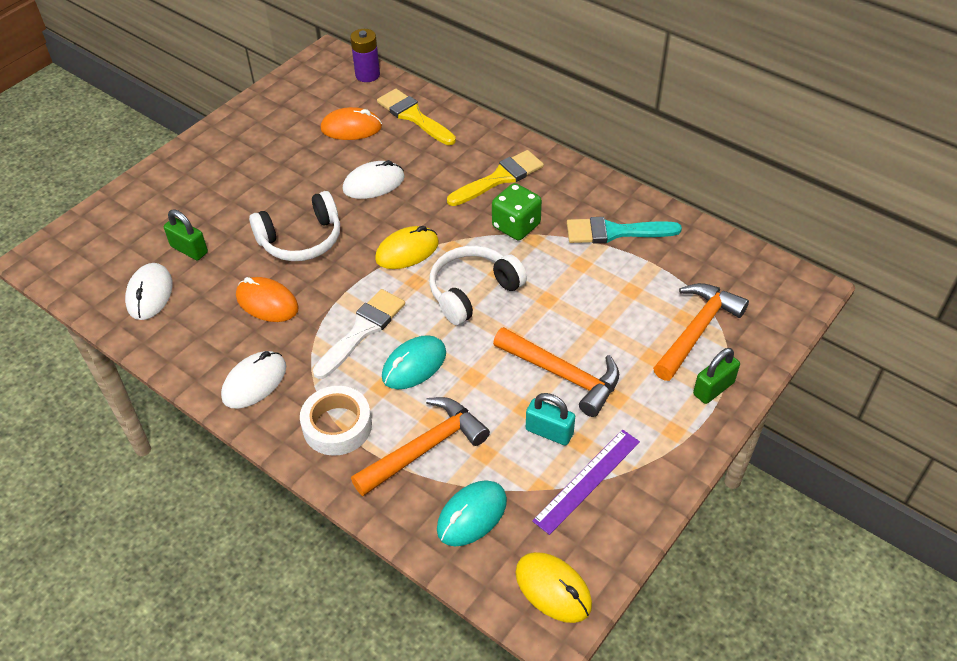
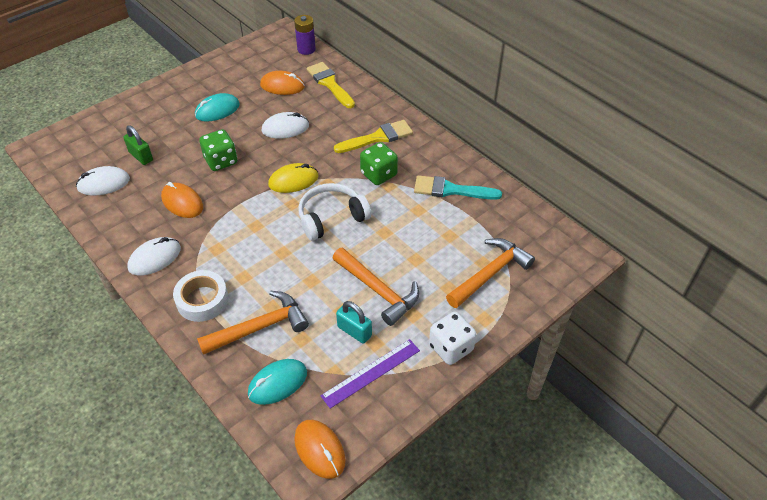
camera: 10 degrees right, 0 degrees up
(150, 294) = (103, 183): white mouse -> white mouse turned 60 degrees clockwise
(301, 239) = (221, 161): white headphones -> green dice
(362, 330) = (242, 233): white brush -> none
(414, 365) = (271, 265): turquoise mouse -> turquoise mouse (217, 110)
(553, 589) = (319, 450): yellow mouse -> orange mouse
(677, 431) = (451, 348): none -> white dice
(713, 388) = (489, 320): green padlock -> none

